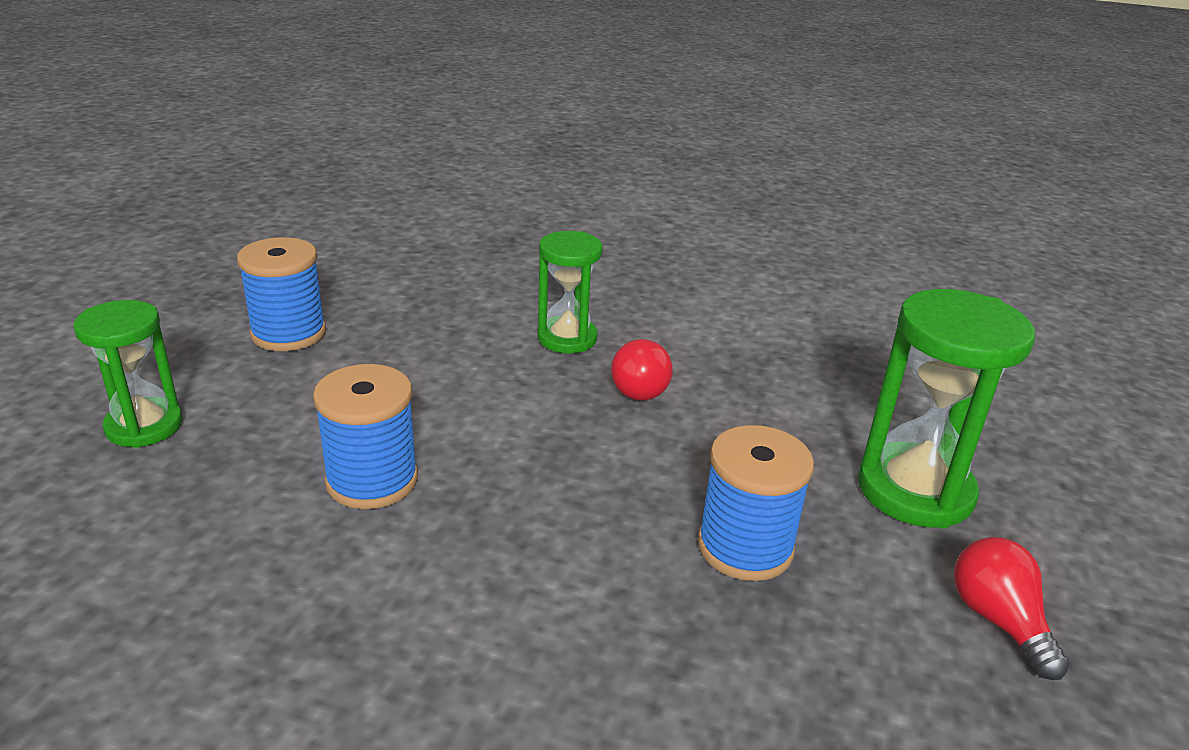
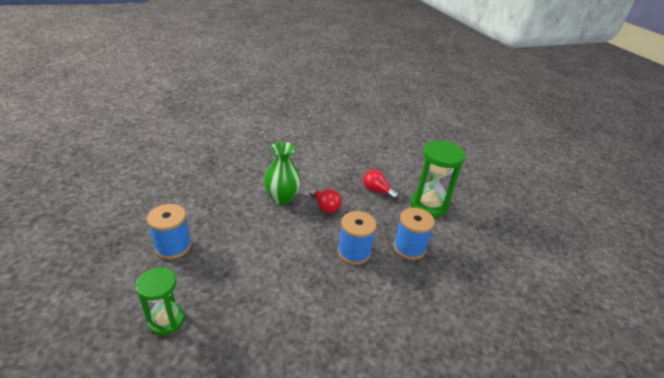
camera: 40 degrees left, 5 degrees up
(372, 480) = (283, 290): blue spool -> blue spool (354, 252)
(567, 338) = (282, 198): green hourglass -> green vase
(998, 621) = (478, 235): red light bulb -> red light bulb (377, 191)

